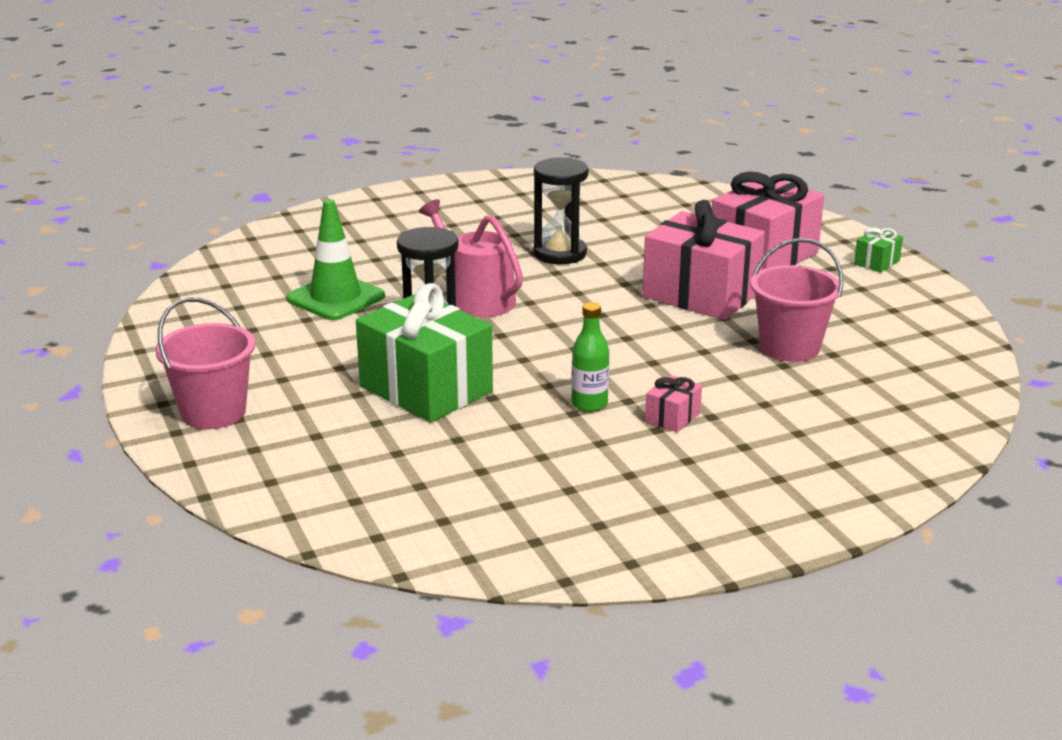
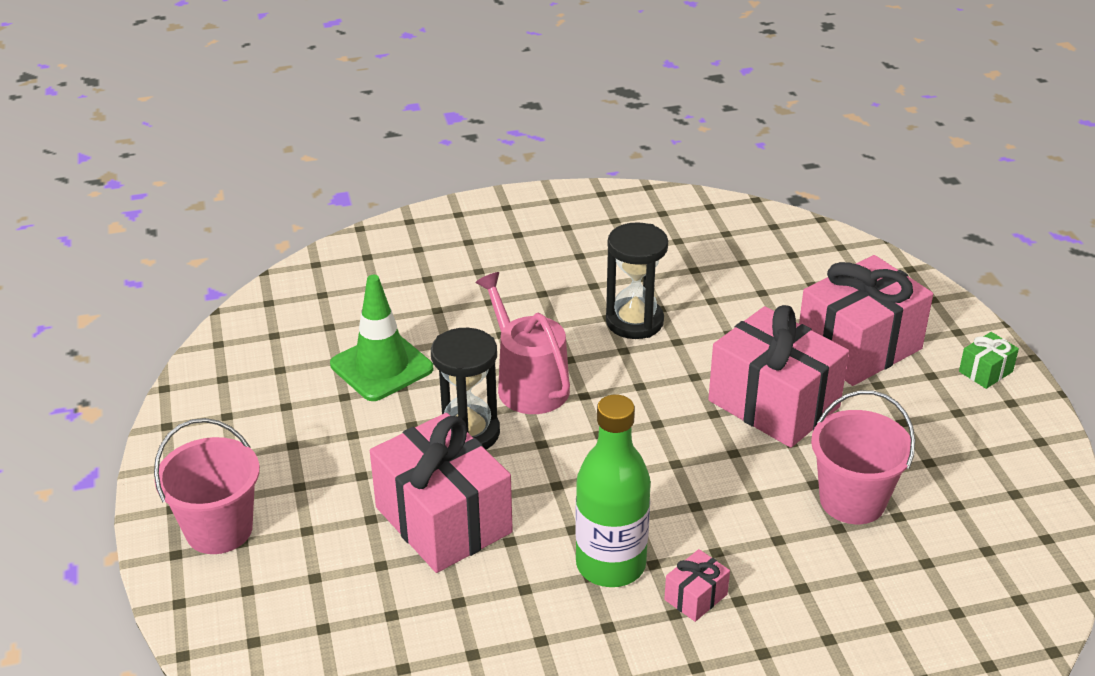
camera: 10 degrees right, 10 degrees up
(426, 389) = (443, 520): green gift -> pink gift
(589, 404) = (610, 565): green bottle -> green bottle, size x1.78

